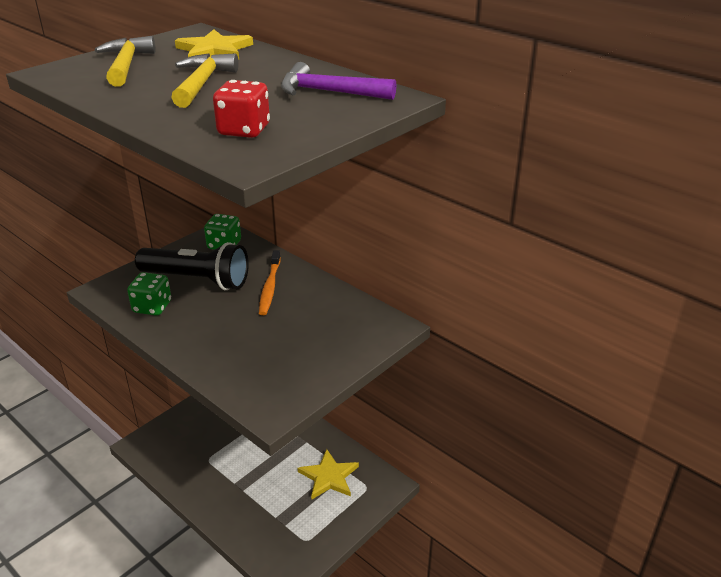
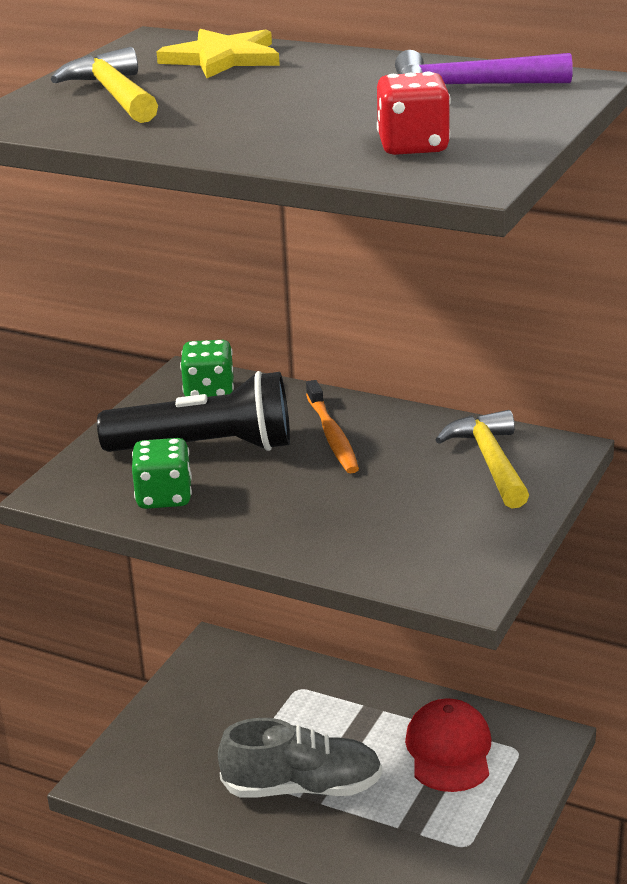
camera: 15 degrees left, 5 degrees down
(202, 83) = (268, 101): yellow hammer -> yellow hammer (490, 461)
(238, 478) = (302, 787): none -> grey shoe
(329, 477) = (449, 750): yellow star -> red cap

